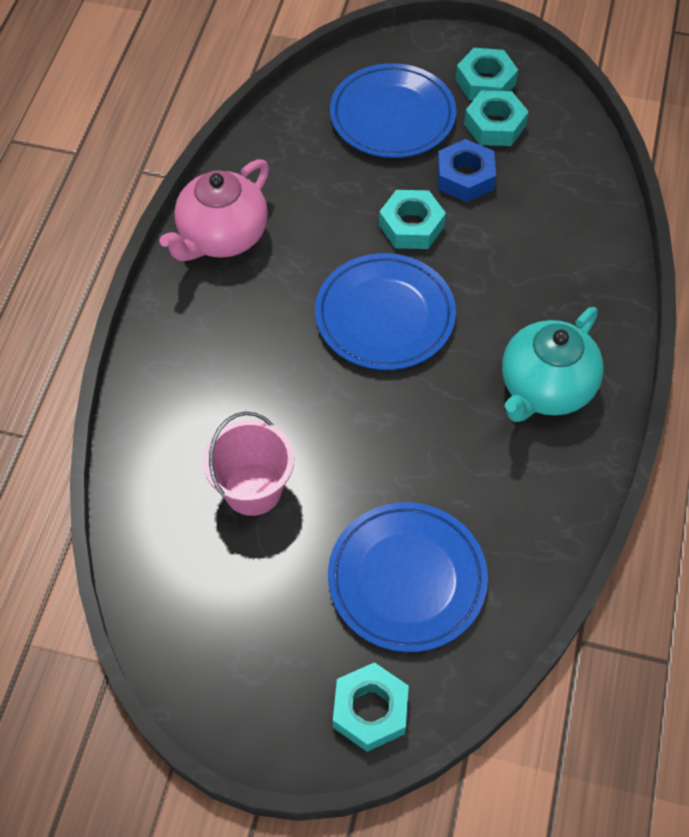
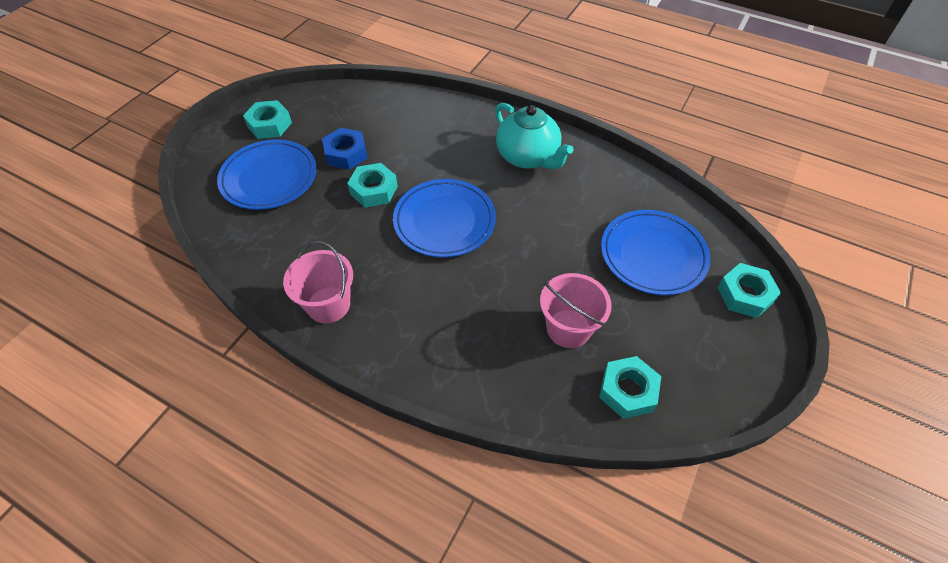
camera: 75 degrees left, 5 degrees down
(222, 237) = (328, 304): pink teapot -> pink bucket
(495, 125) = (310, 129): turquoise nut -> turquoise nut (627, 391)

